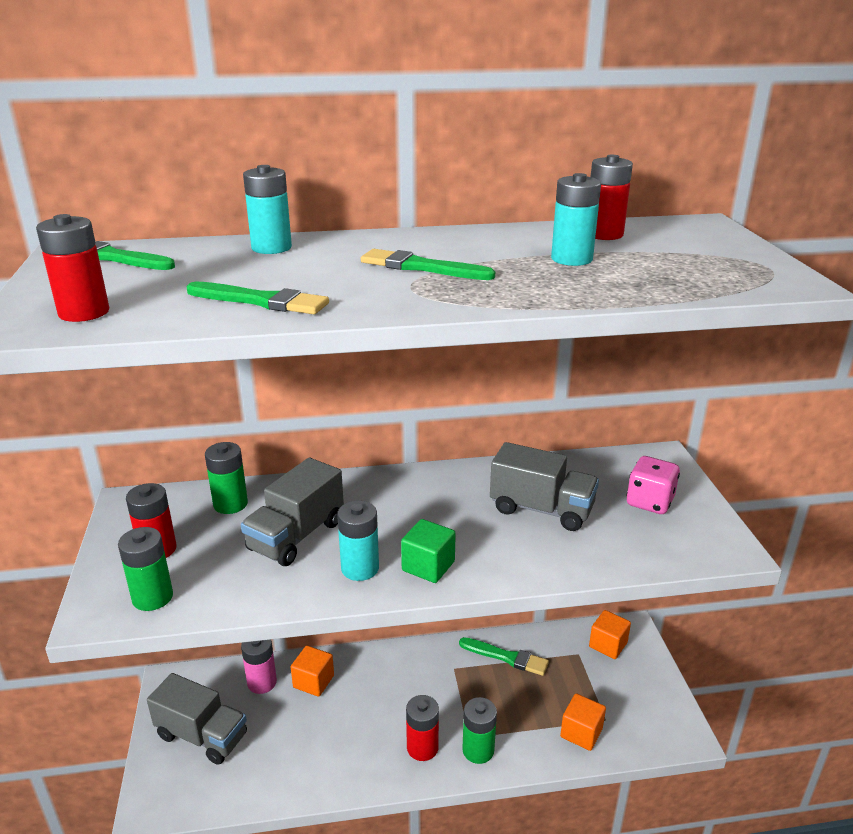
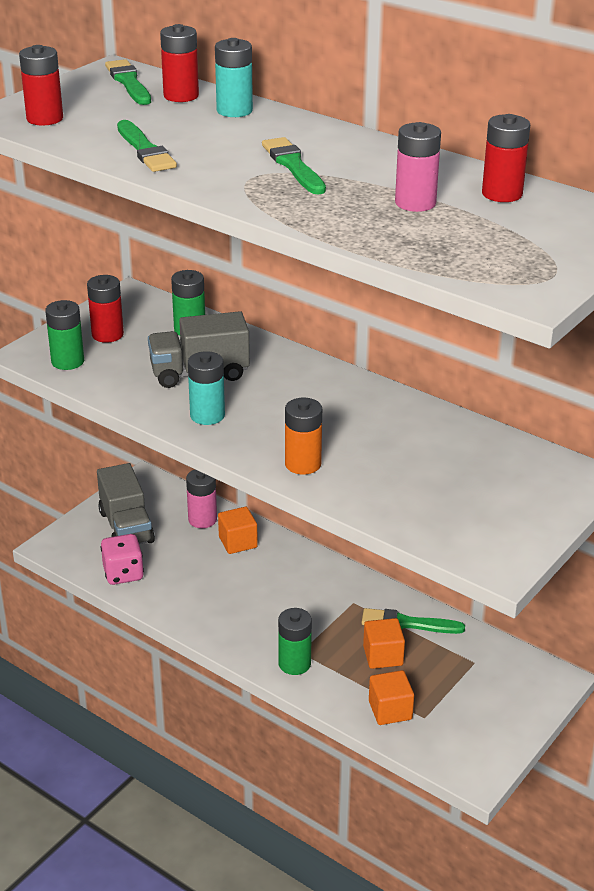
camera: 45 degrees right, 5 degrees up
(422, 747) = (257, 634): red battery -> red battery (181, 96)
(428, 566) = (252, 440): green cube -> none
(495, 561) = (303, 464): none -> orange battery
(506, 657) = (407, 623): green brush -> green brush turned 120 degrees clockwise
(541, 509) = (400, 453): grey truck -> none
(571, 259) = (415, 203): turquoise battery -> pink battery
(608, 645) = (512, 674): orange cube -> orange cube (383, 656)
(650, 502) = (501, 499): pink dice -> pink dice (123, 573)

